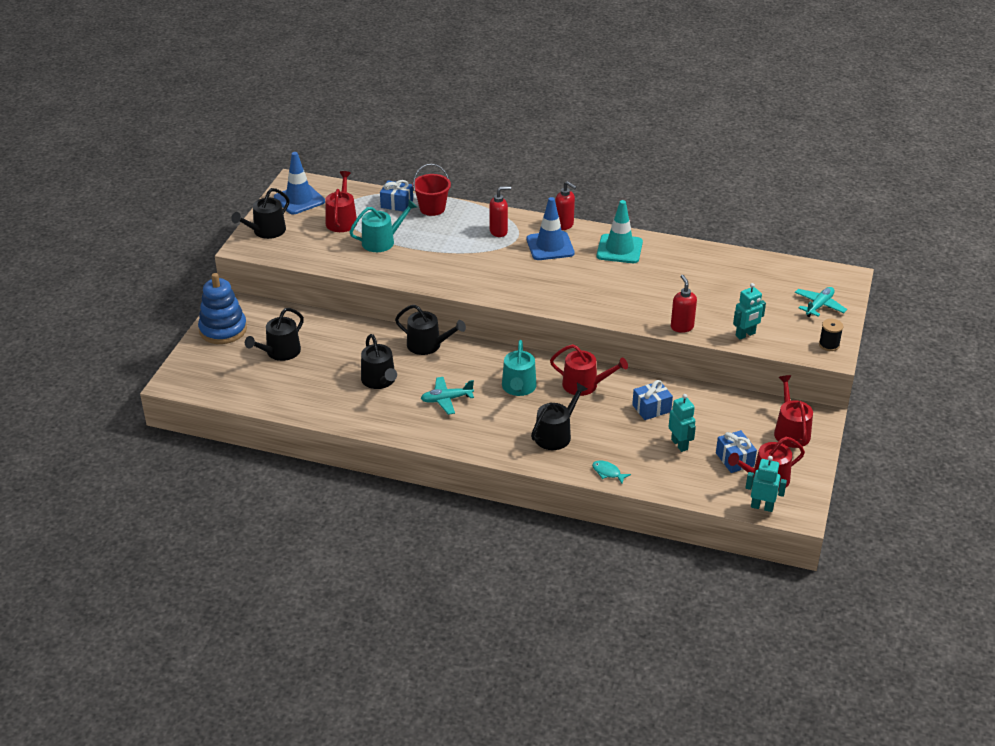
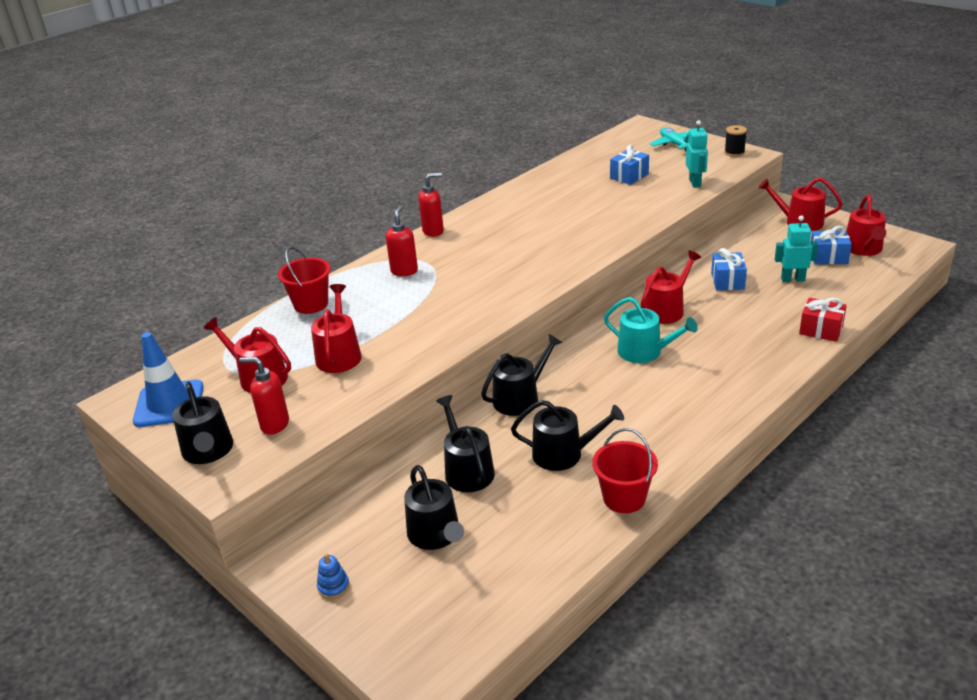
camera: 60 degrees left, 5 degrees down
(223, 330) = (333, 586): blue stacking toy -> blue stacking toy, size x0.40
(350, 417) = (624, 498): none -> red bucket
(382, 241) = (339, 355): turquoise watering can -> red watering can
(397, 204) = (272, 327): blue gift -> blue gift (629, 176)
(446, 399) = (635, 408): turquoise plane -> none
(550, 246) = (463, 247): blue traffic cone -> none
(556, 434) = (741, 347): black watering can -> black watering can (467, 470)
(608, 473) = (821, 330): turquoise fish -> red gift
(619, 249) = (505, 212): turquoise traffic cone -> none
(682, 327) = (661, 209): red soap dispenser -> red soap dispenser (274, 424)
(762, 507) = (904, 260): turquoise robot -> none

